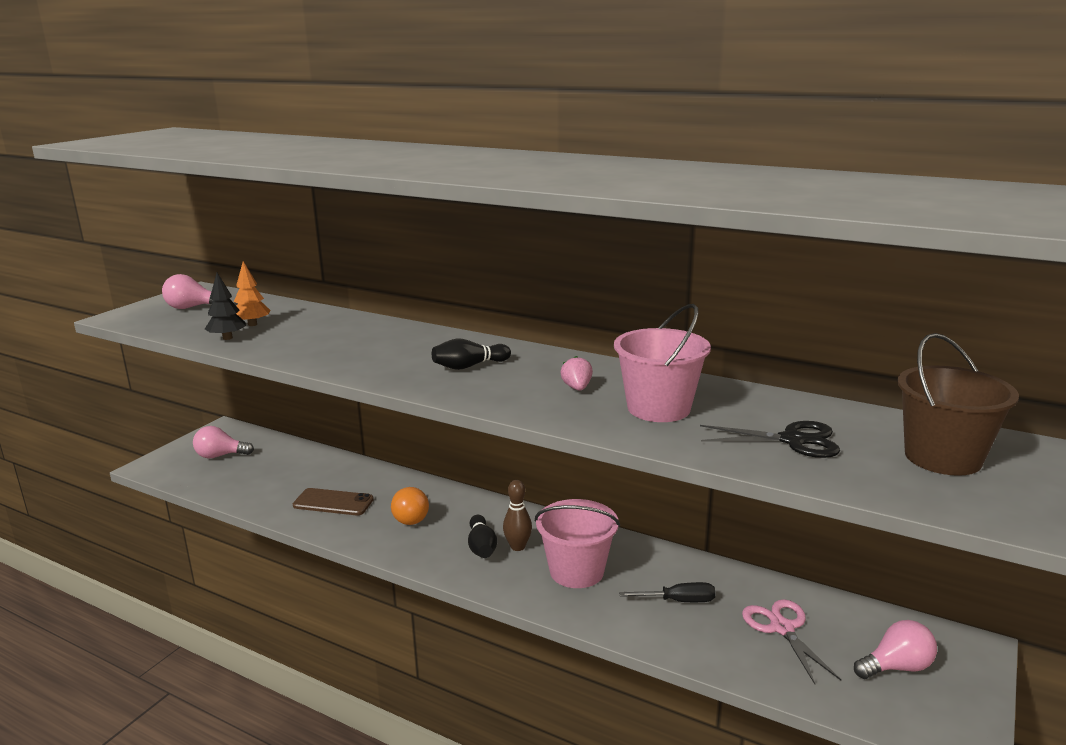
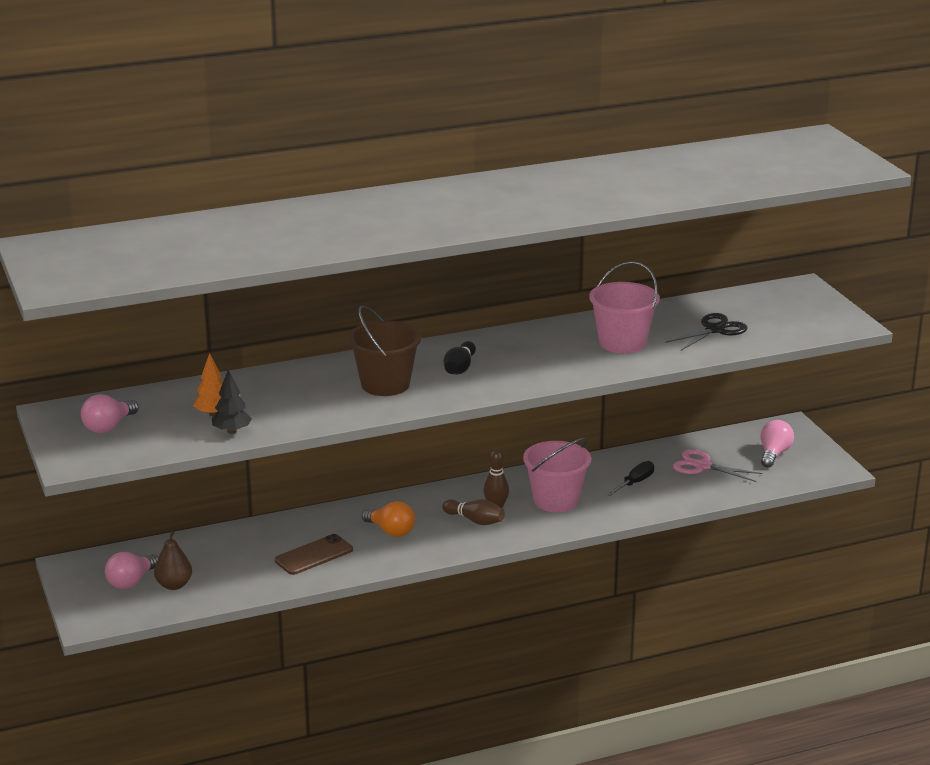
camera: 50 degrees left, 5 degrees up
(230, 471) = (174, 585): none -> brown pear
(481, 547) = (475, 520): black bowling pin -> brown bowling pin
(577, 388) = (554, 351): pink strawberry -> none
(942, 457) = (785, 308): brown bucket -> brown bucket (385, 384)

